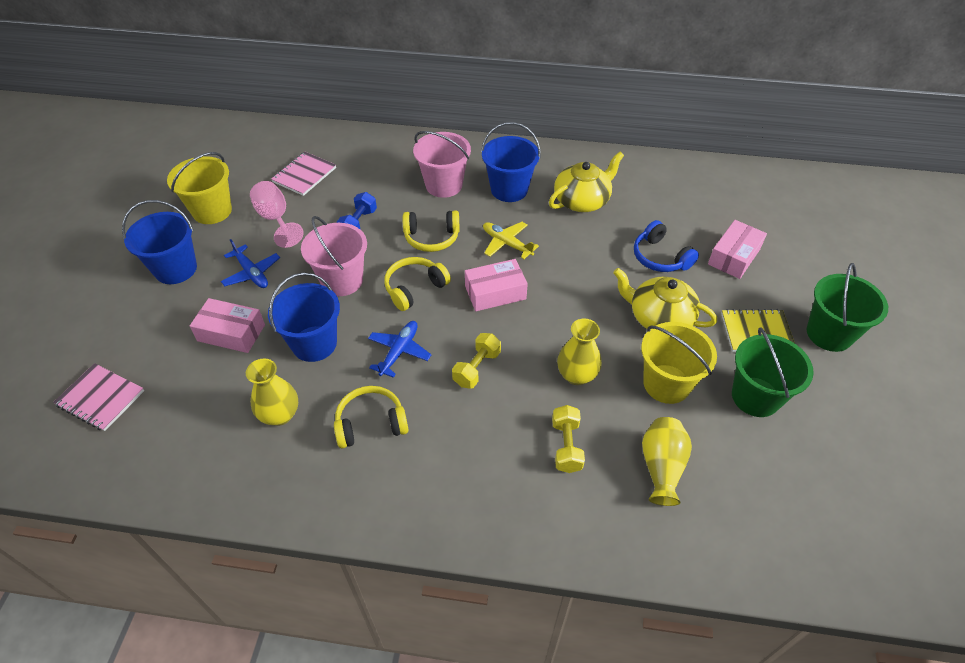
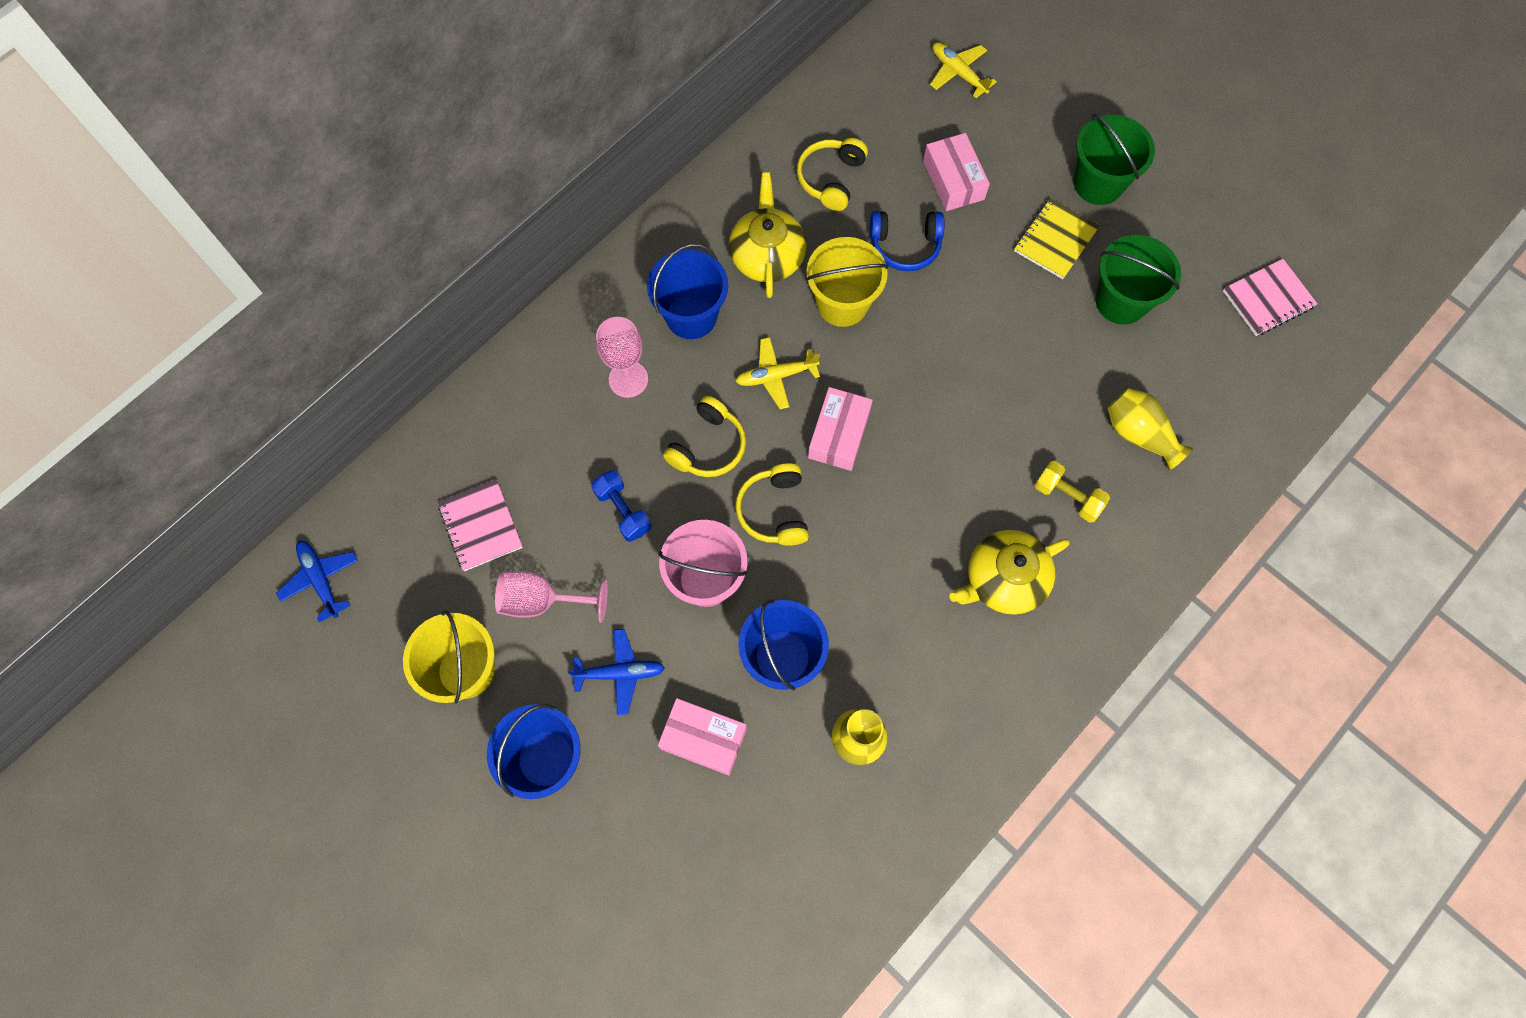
camera: 55 degrees left, 20 degrees up
(100, 398) = (705, 922): pink notebook -> pink notebook (1268, 299)
(231, 333) = (703, 739): pink box -> pink box turned 60 degrees clockwise
(371, 423) = (927, 656): yellow headphones -> yellow headphones (831, 179)
(399, 351) = (853, 578): blue plane -> blue plane (321, 580)
(444, 185) = (628, 379): pink bucket -> pink goblet
(476, 368) = (926, 517): yellow dumbbell -> none
(576, 375) = (997, 432): yellow vase -> none
(659, 317) = (980, 308): yellow teapot -> yellow teapot (1003, 580)
(666, 384) = (1059, 362): yellow bucket -> yellow bucket (842, 303)
(810, 221) = (958, 73): none -> yellow plane

